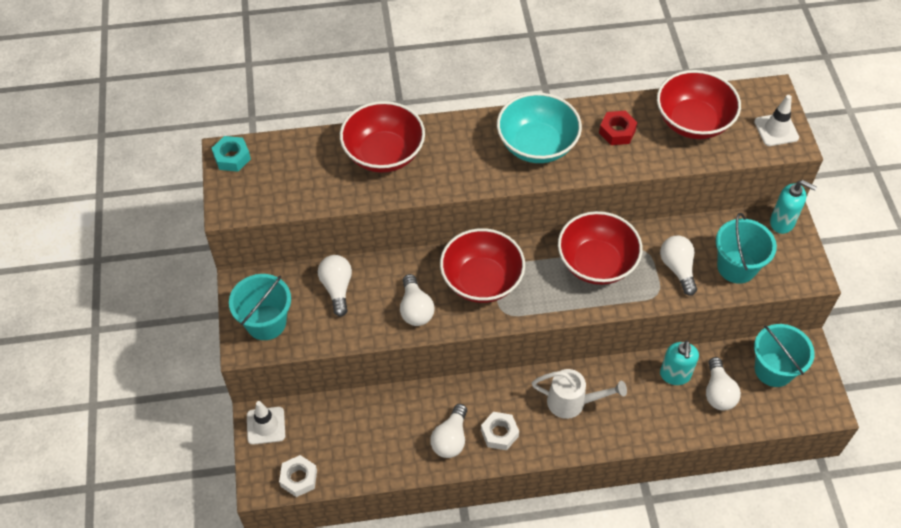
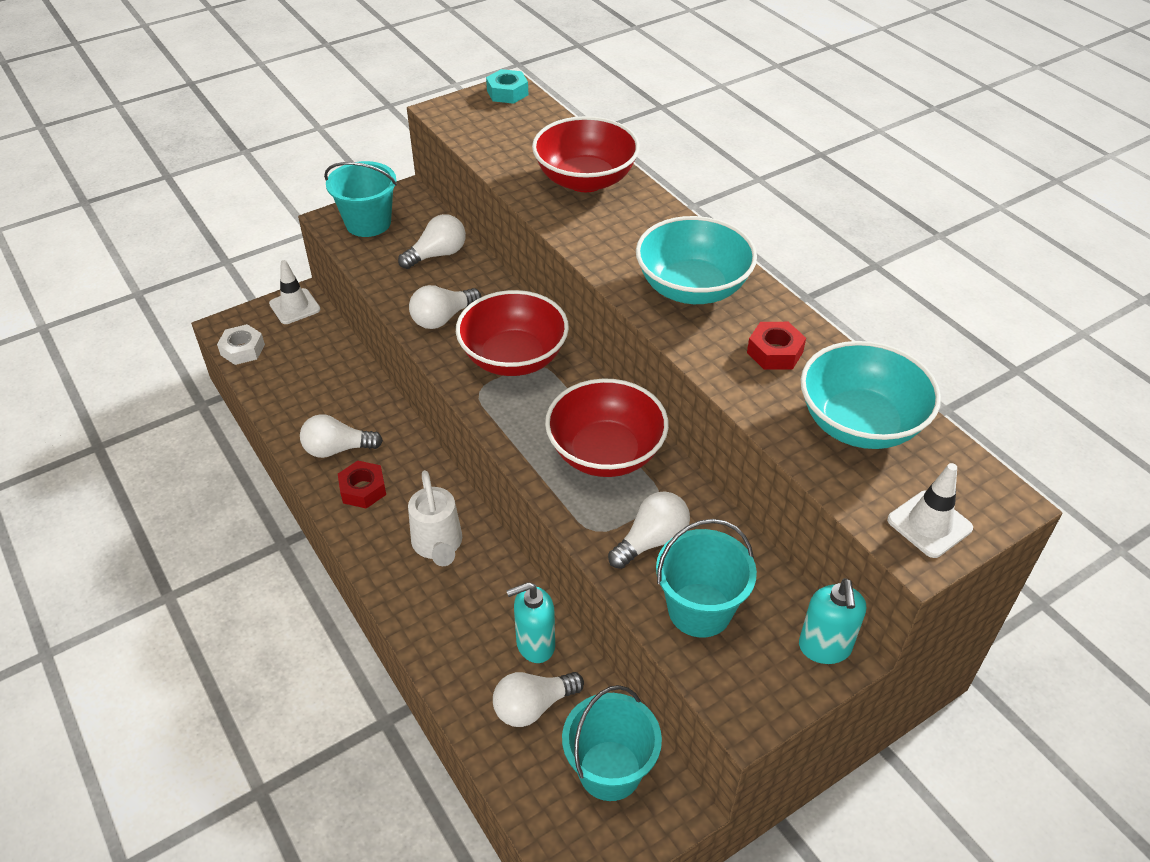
camera: 65 degrees right, 10 degrees down
(499, 433) = (363, 489): white nut -> red nut
(693, 122) = (859, 423): red bowl -> turquoise bowl

